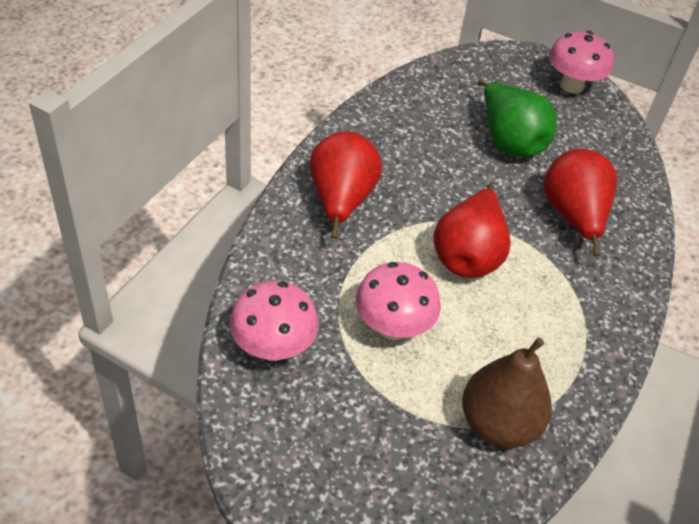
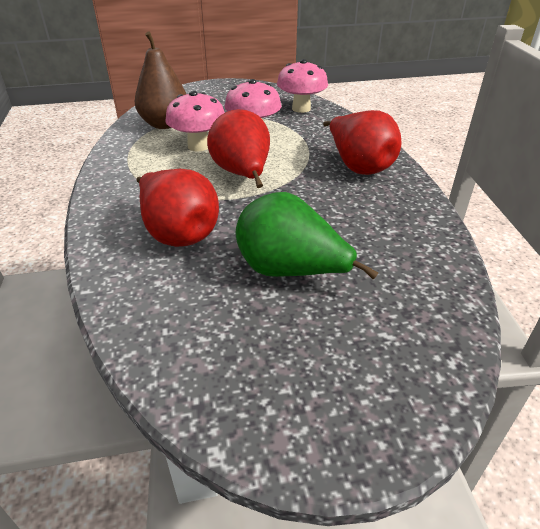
camera: 150 degrees right, 10 degrees down
(572, 86) = (282, 409): pink mushroom -> pink mushroom (198, 146)

